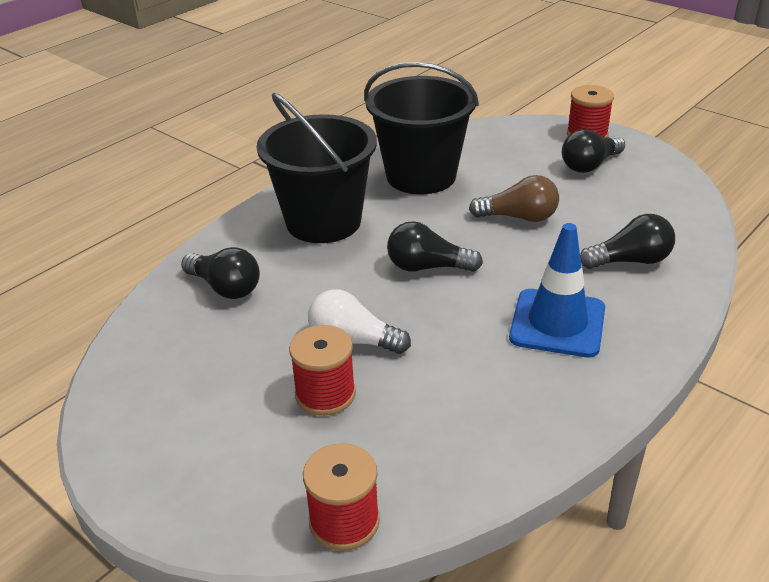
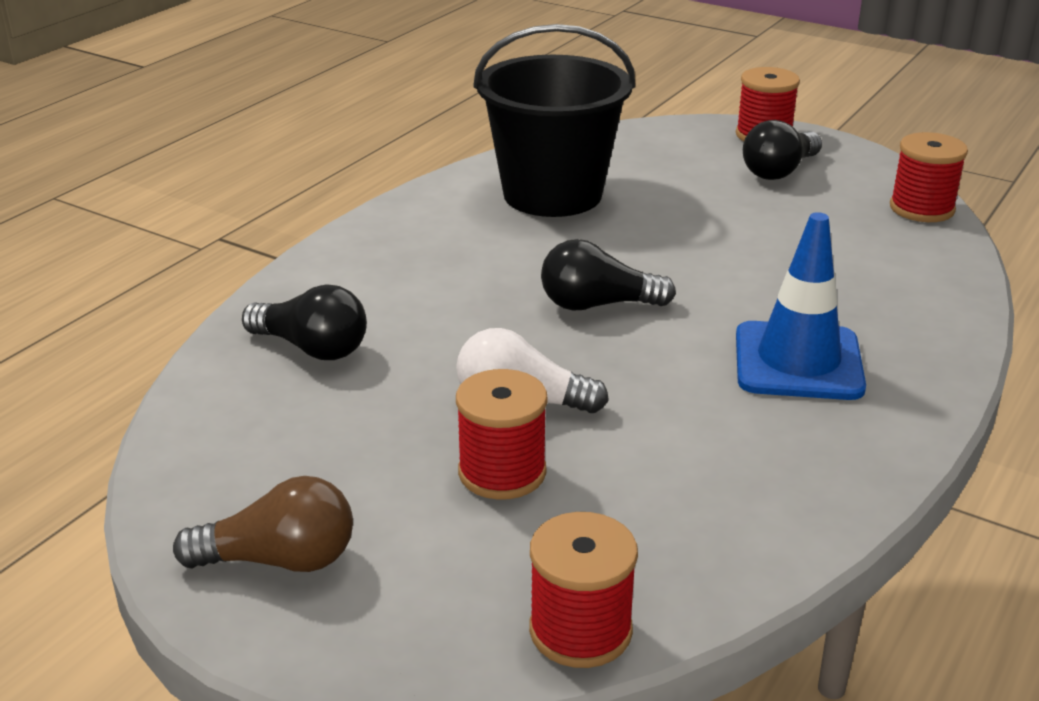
camera: 10 degrees left, 5 degrees down
(323, 222) = (431, 257): black bucket -> none
(519, 217) = (704, 238): brown light bulb -> brown light bulb (279, 560)
(630, 261) = (870, 281): black light bulb -> none
(687, 202) = (921, 208): none -> red spool

